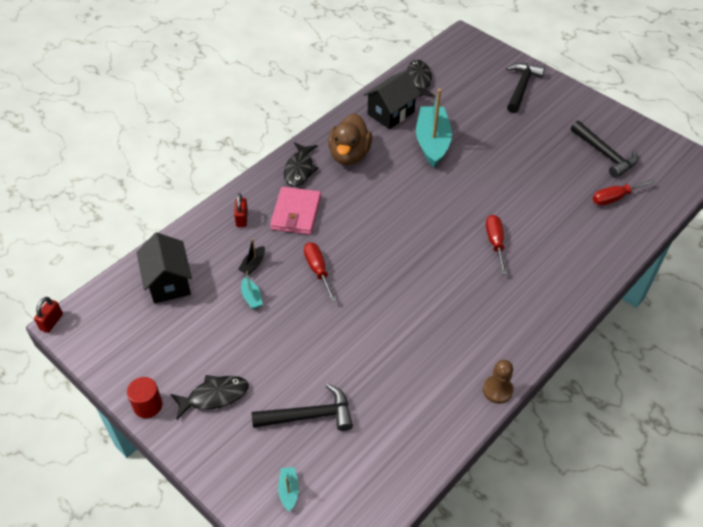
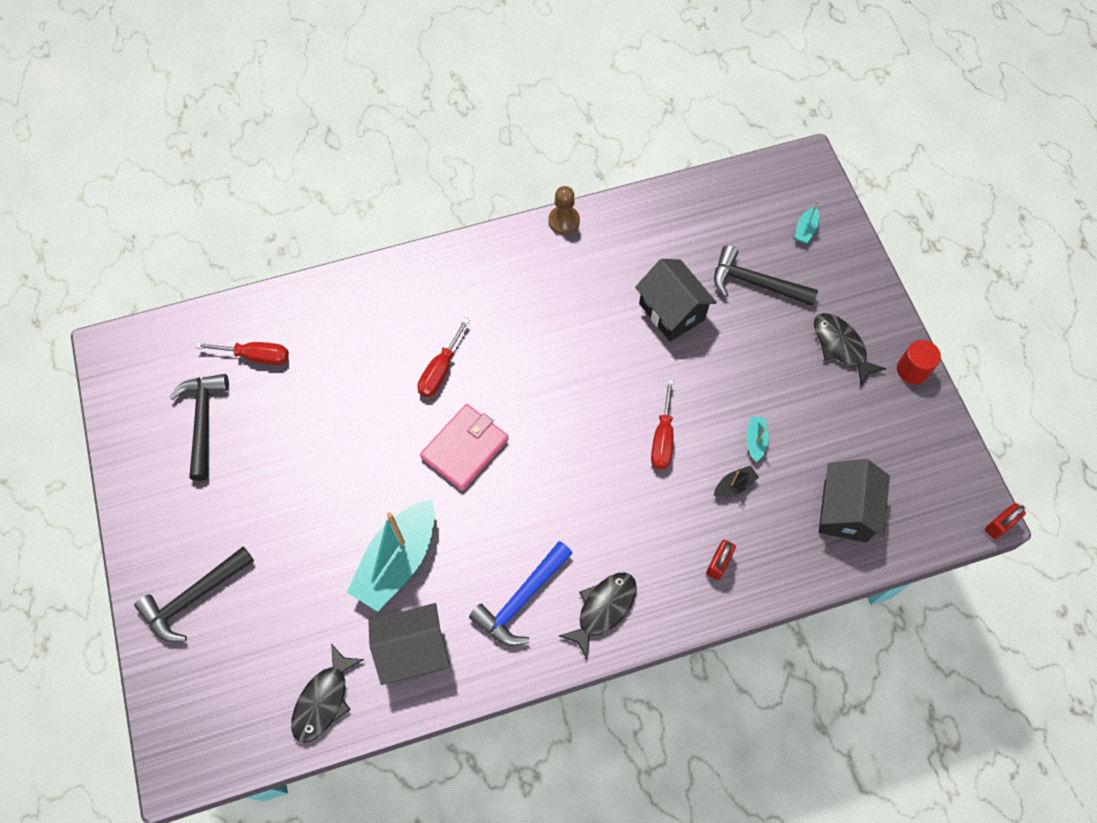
camera: 150 degrees left, 15 degrees up
(214, 396) = (841, 346): black fish -> black fish turned 45 degrees clockwise
(296, 213) = (645, 536): pink wallet -> pink wallet (465, 448)
(349, 155) = (522, 599): brown duck -> blue hammer
(363, 358) = (671, 312): none -> black house

